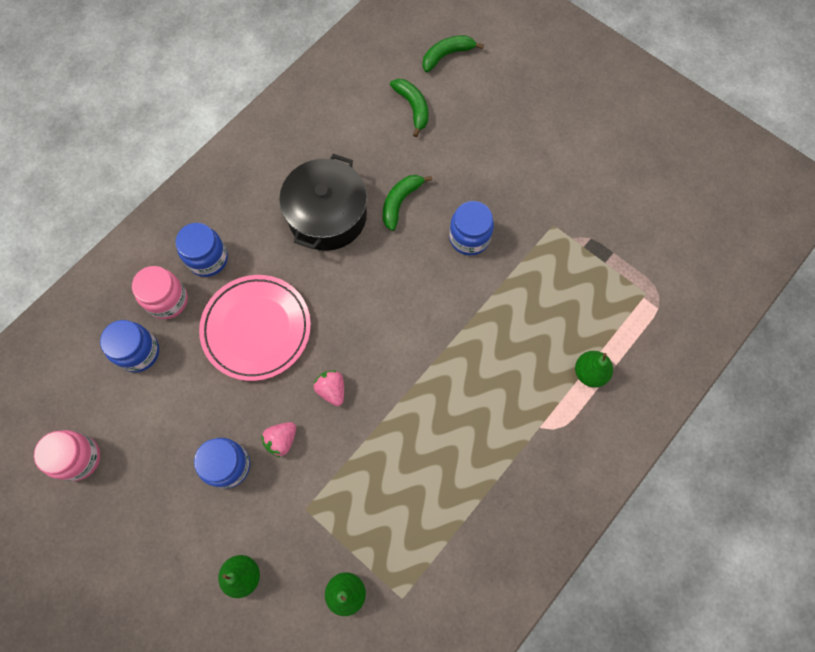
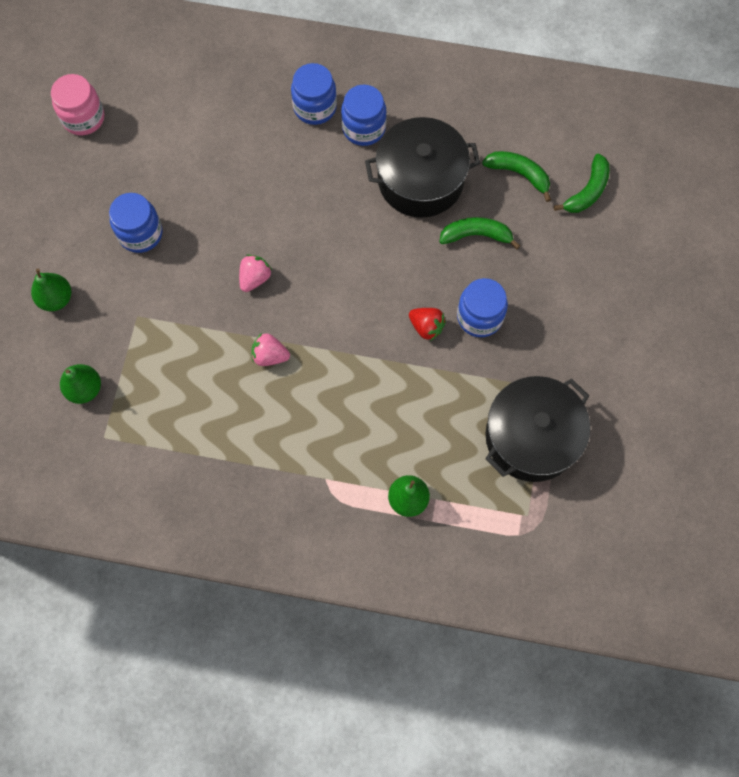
camera: 60 degrees right, 0 degrees up
(139, 352) = (197, 106): blue jar -> blue jar (363, 128)
(167, 300) = (257, 99): pink jar -> none
(256, 329) = (274, 185): pink plate -> none
(281, 440) = (186, 263): pink strawberry -> pink strawberry (270, 356)
(447, 55) = (670, 190): green banana -> green banana (519, 174)
(455, 280) = (426, 327): none -> red strawberry
(586, 256) = (531, 437): none -> black pot

